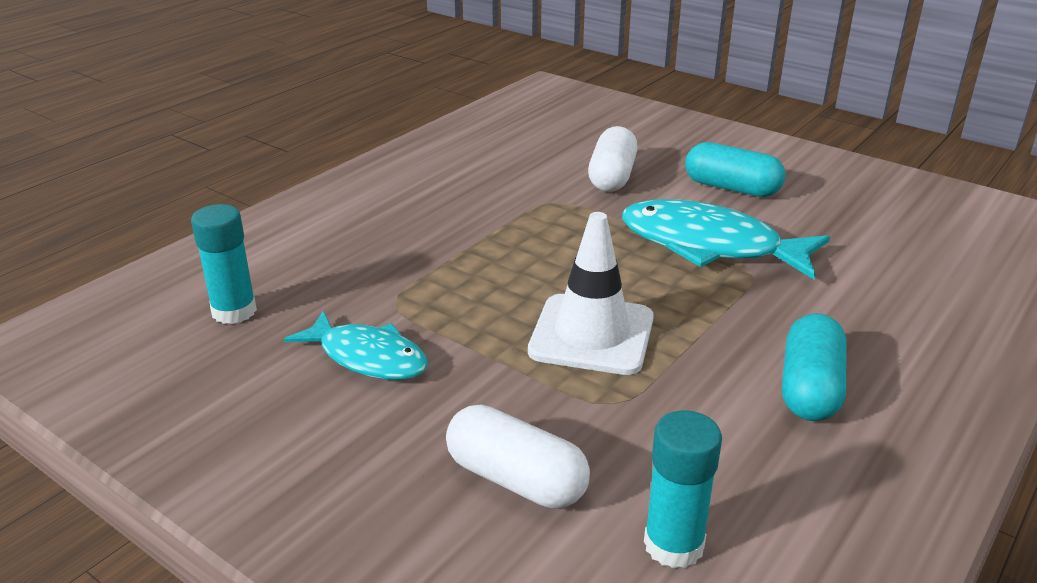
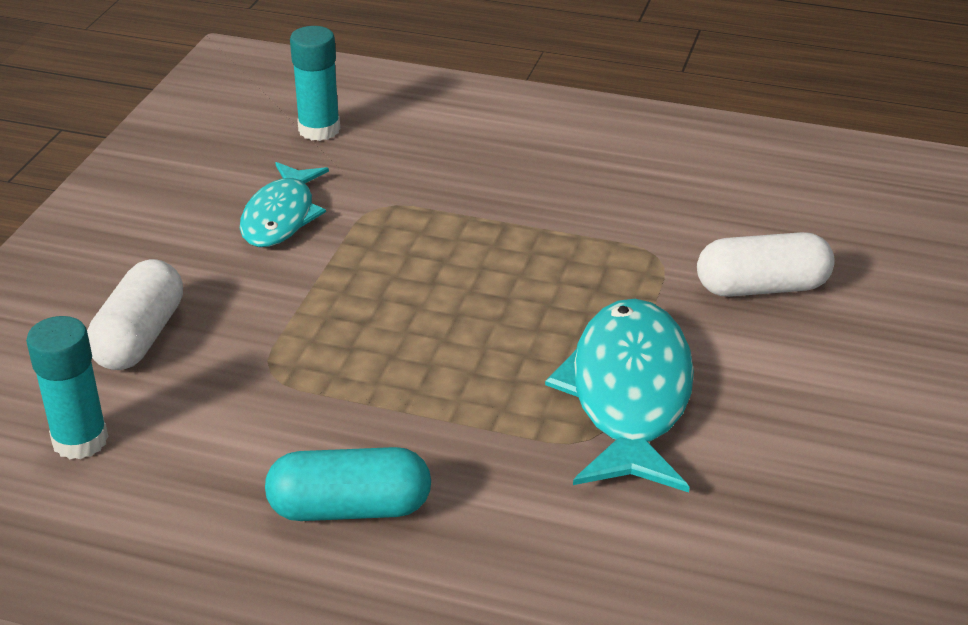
camera: 70 degrees right, 5 degrees up
(591, 335) = (381, 338): white traffic cone -> none
(731, 188) = (812, 395): turquoise capsule -> none

